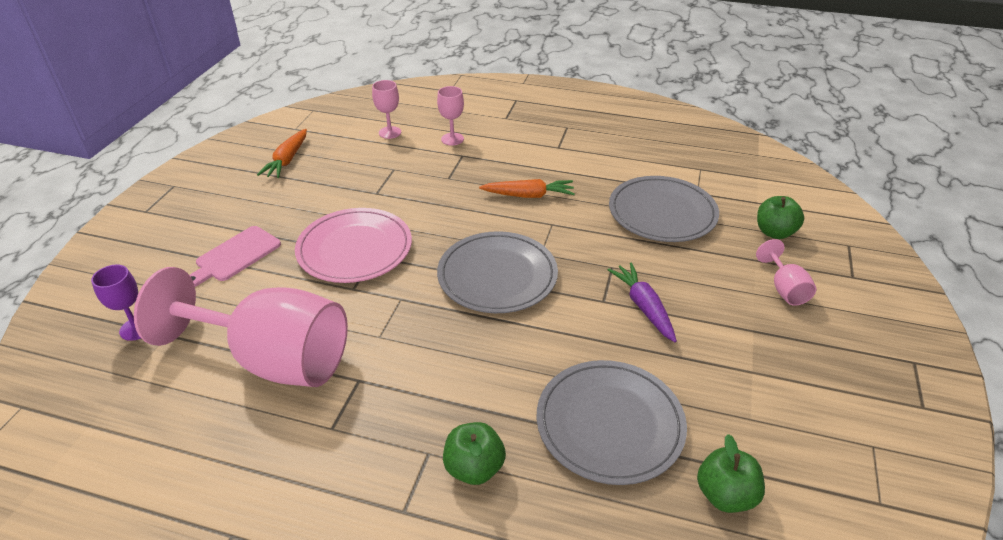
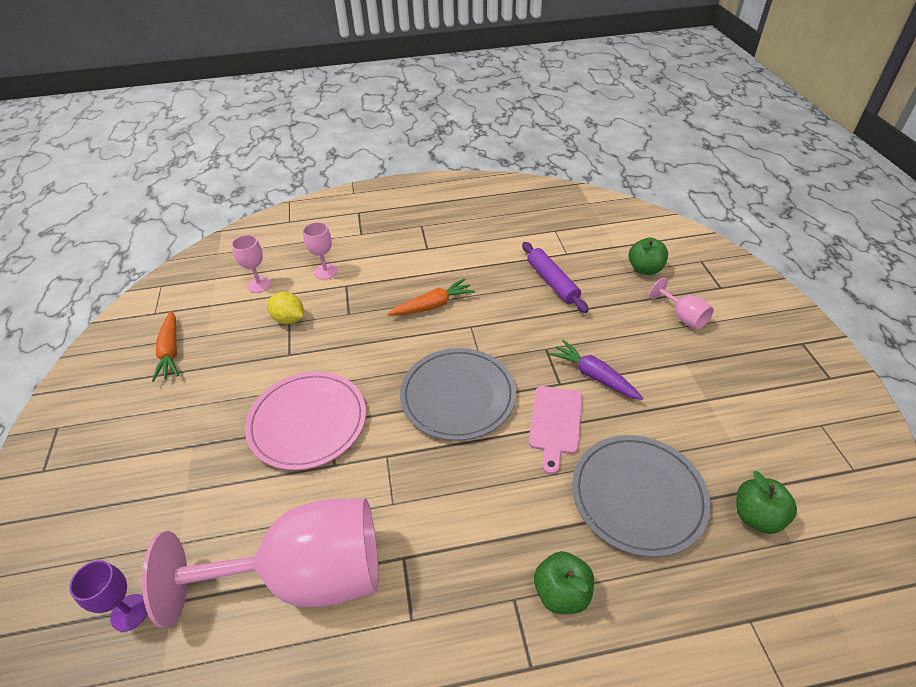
camera: 25 degrees left, 5 degrees up
(235, 256) = (186, 480): pink cutting board -> pink cutting board (555, 423)
(395, 166) = (289, 319): none -> yellow lemon
(662, 213) = (552, 282): grey plate -> purple rolling pin

